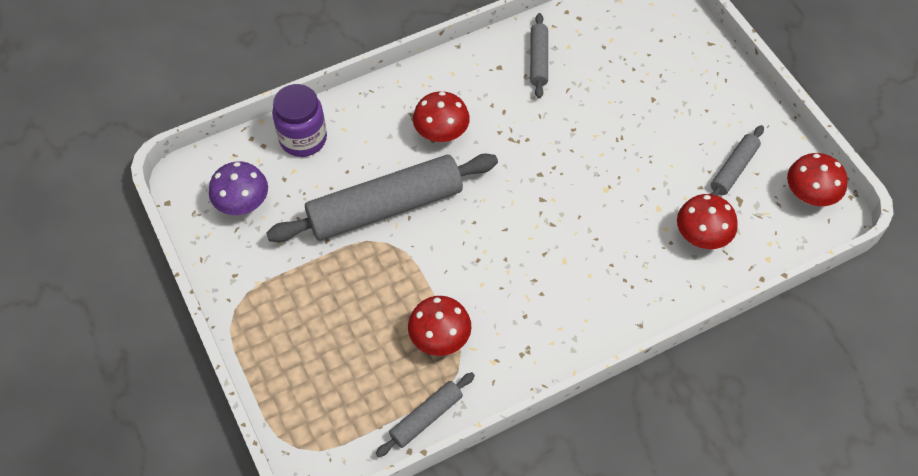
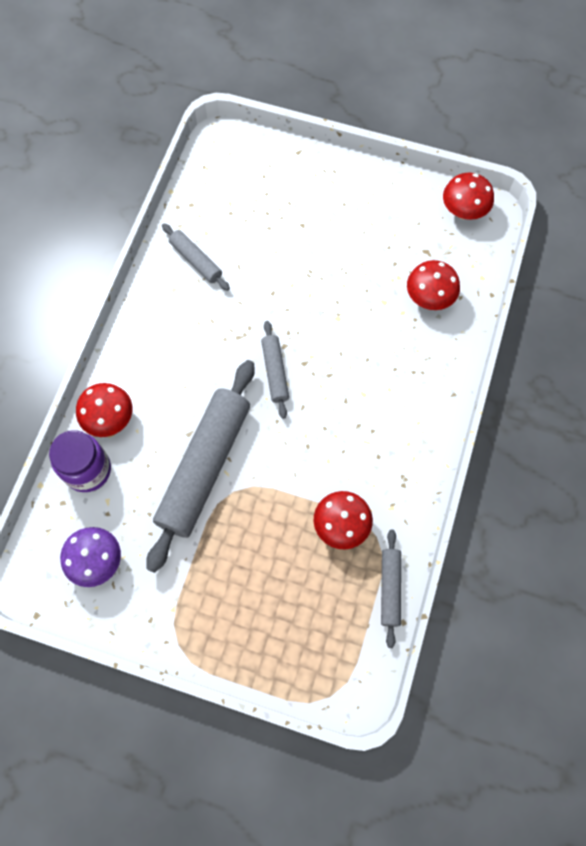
camera: 45 degrees left, 10 degrees up
(441, 133) = (185, 376): red mushroom -> red mushroom (109, 419)
(733, 169) = (402, 232): grey rolling pin -> grey rolling pin (275, 372)

